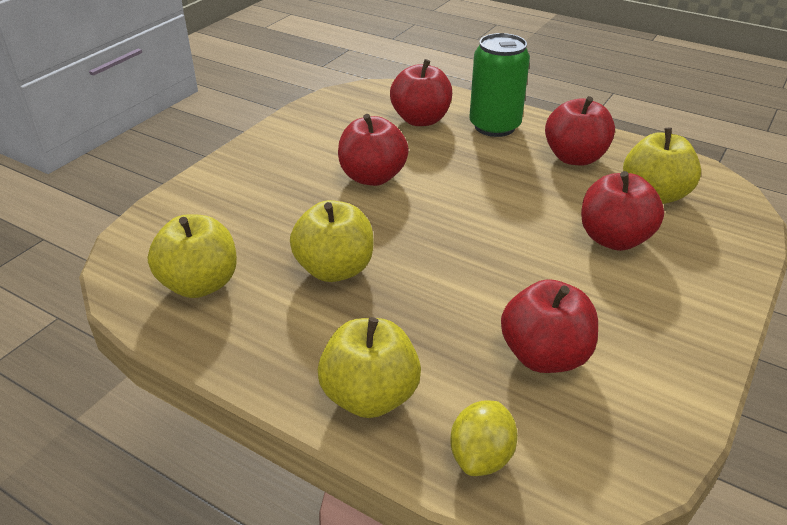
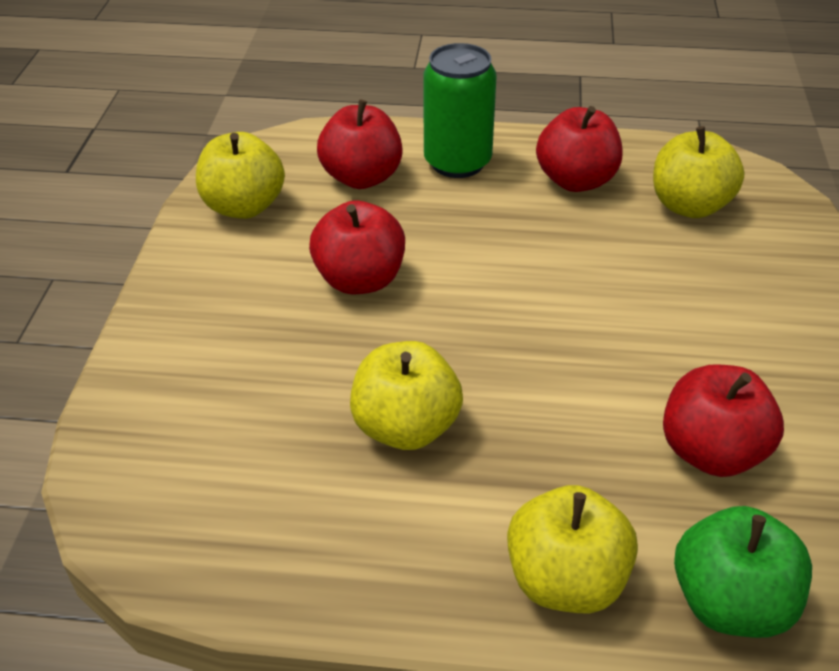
camera: 25 degrees left, 5 degrees up
(200, 284) = (249, 512): yellow apple -> yellow apple (244, 206)
(481, 456) = (730, 602): yellow lemon -> green apple
(614, 239) = (685, 276): red apple -> none

